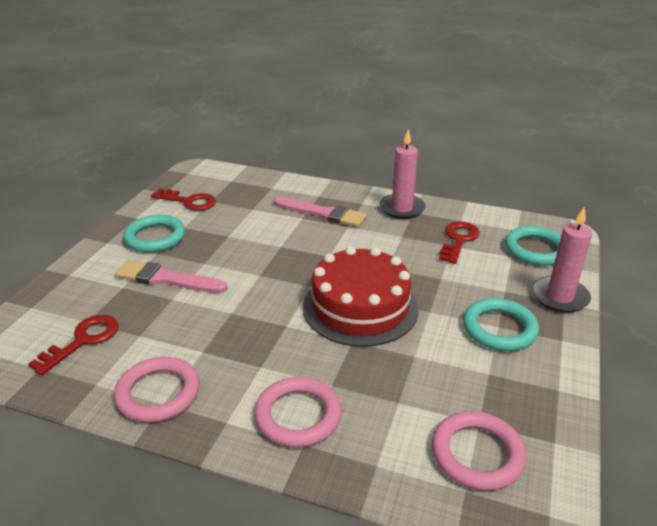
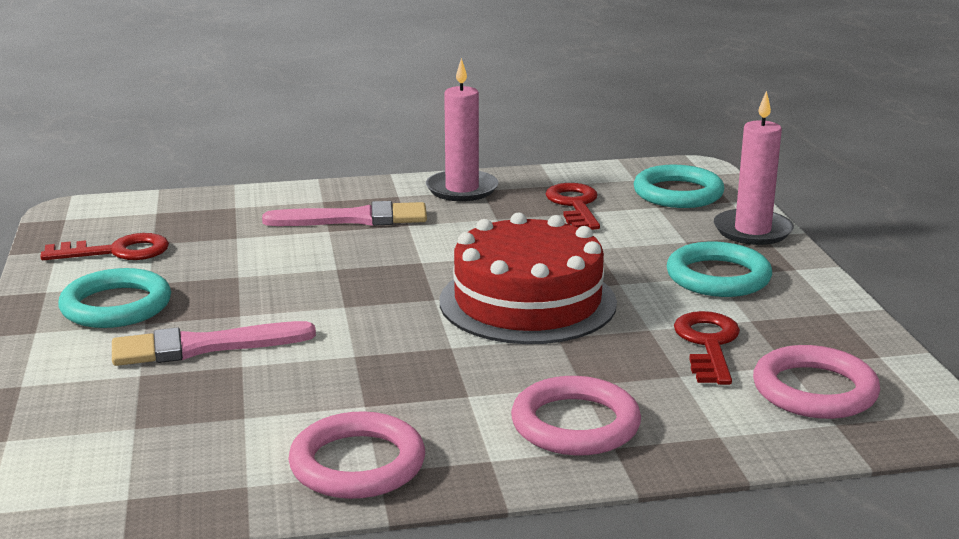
camera: 30 degrees left, 10 degrees down
(83, 340) = (159, 448): red key -> red key (708, 344)

